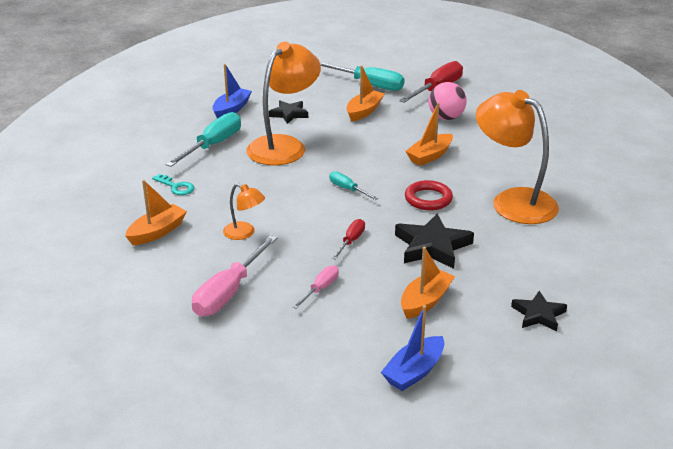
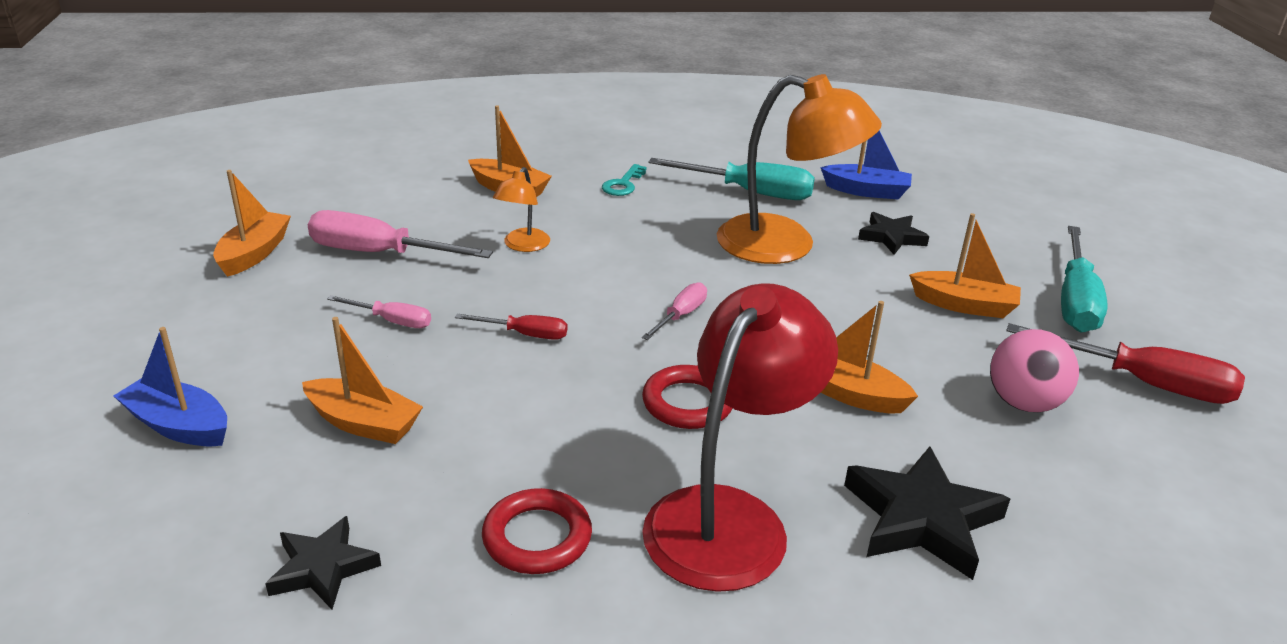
camera: 75 degrees right, 0 degrees up
(203, 351) = (254, 253): none -> orange boat
(347, 189) = (680, 316): turquoise screwdriver -> pink screwdriver
(432, 246) = (530, 419): black star -> black star (922, 518)
(513, 201) = (729, 517): orange lamp -> red lamp
(522, 252) = (537, 537): none -> red ring

